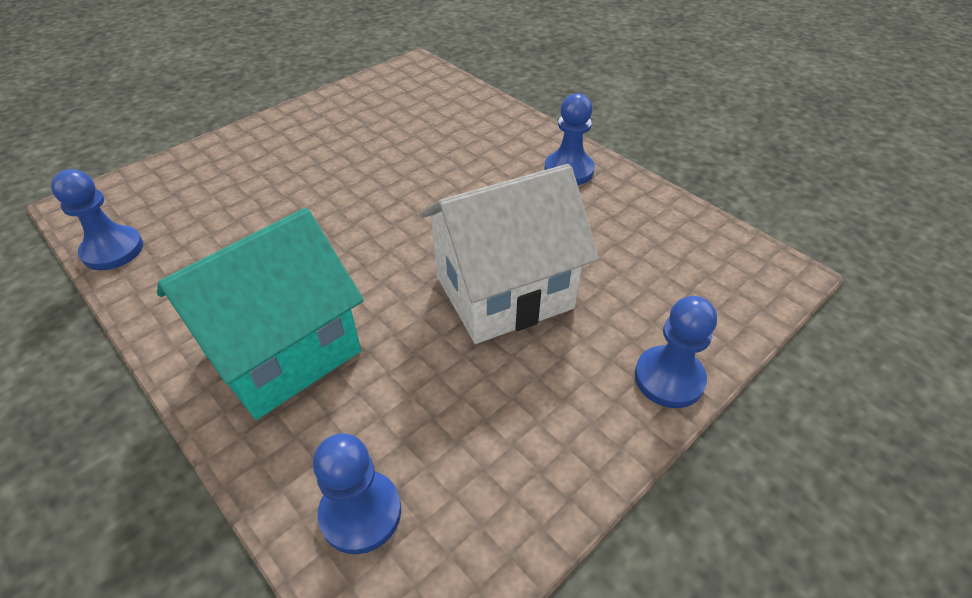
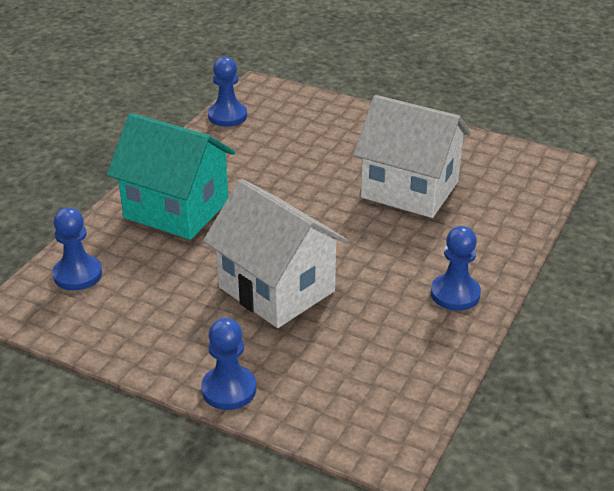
camera: 70 degrees right, 10 degrees down
(390, 151) = (410, 190): none -> white house

